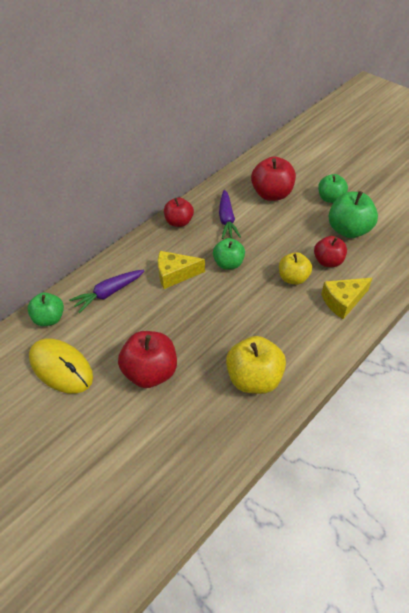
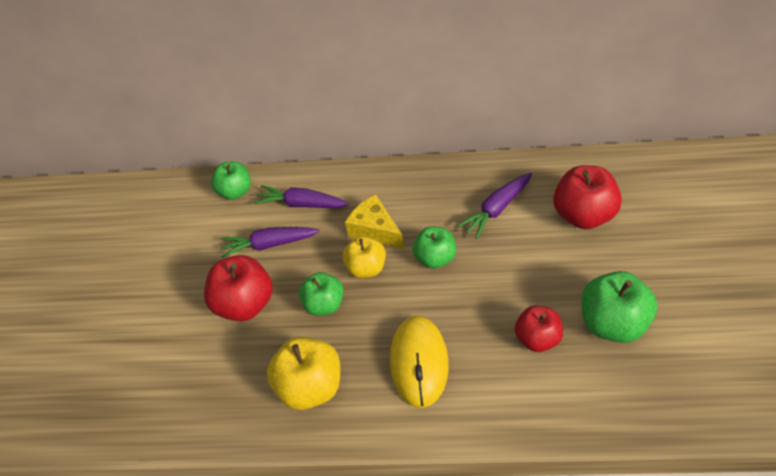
camera: 55 degrees right, 0 degrees up
(61, 367) = (194, 242): yellow mouse -> yellow mouse (419, 362)
(118, 329) = (269, 244): none -> purple carrot
(179, 222) = (447, 178): red apple -> none
(293, 278) = (476, 326): yellow apple -> yellow apple (366, 268)
(330, 198) = (648, 270): green apple -> green apple (324, 305)
(343, 301) = (491, 393): yellow cheese -> none

